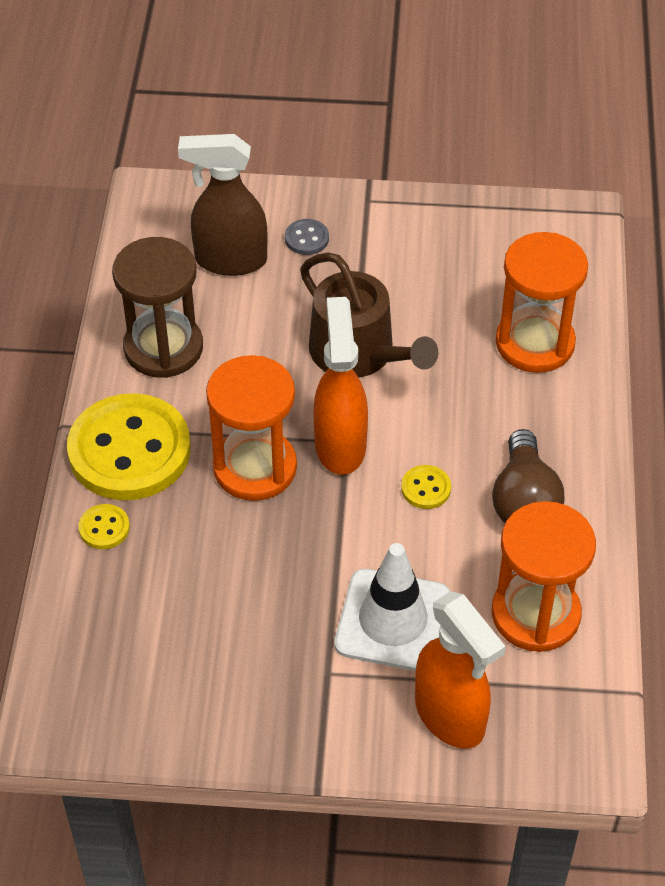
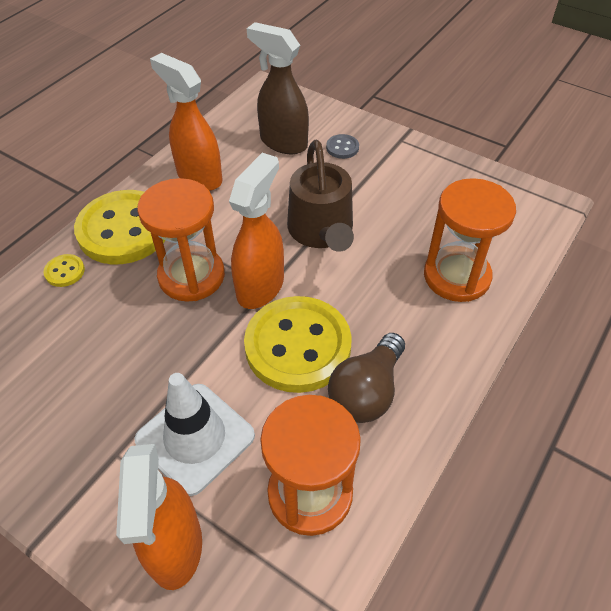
camera: 30 degrees right, 0 degrees up
(163, 348) = (199, 177): brown hourglass -> orange spray bottle
(426, 488) = (298, 346): yellow button -> yellow button, size x2.50

